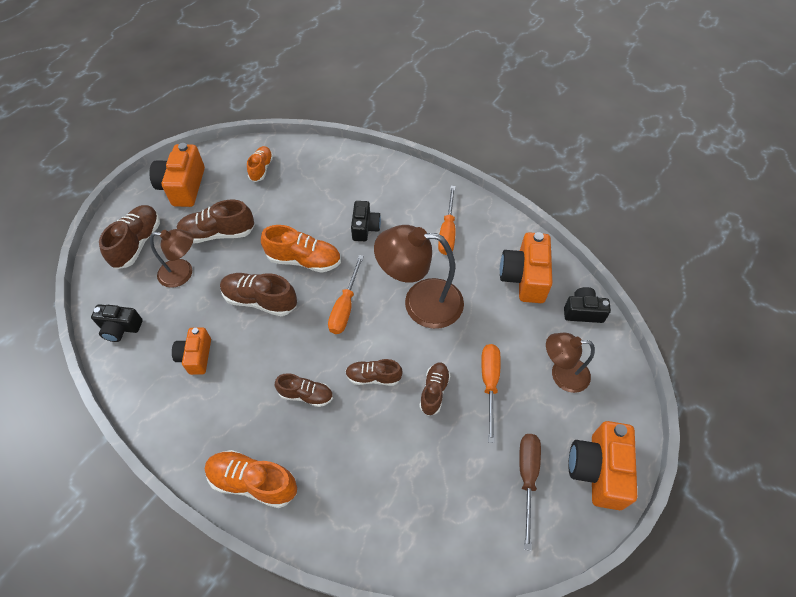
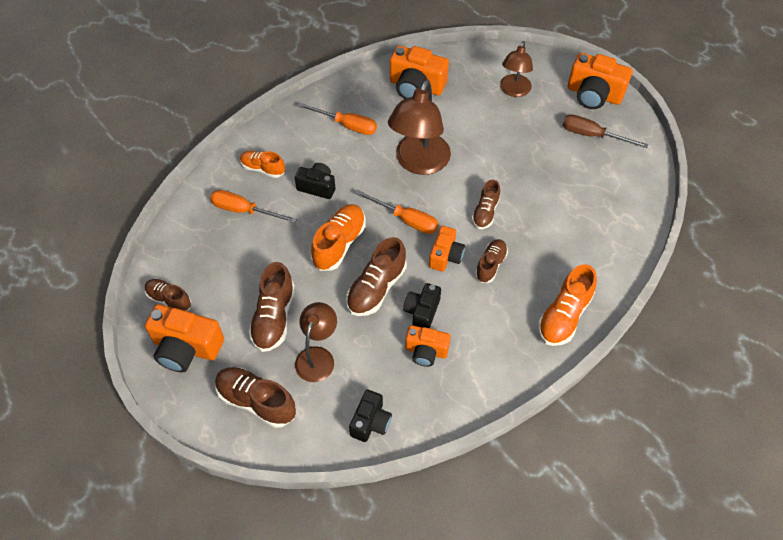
camera: 75 degrees left, 0 degrees up
(261, 169) = (194, 265): orange shoe -> orange shoe (263, 169)
(309, 351) = (445, 256): none -> orange camera
(434, 391) = (509, 174): brown shoe -> brown shoe (169, 299)
(489, 384) = (511, 136): orange screwdriver -> orange screwdriver (244, 210)
(583, 312) = (461, 61): black camera -> black camera (422, 312)

